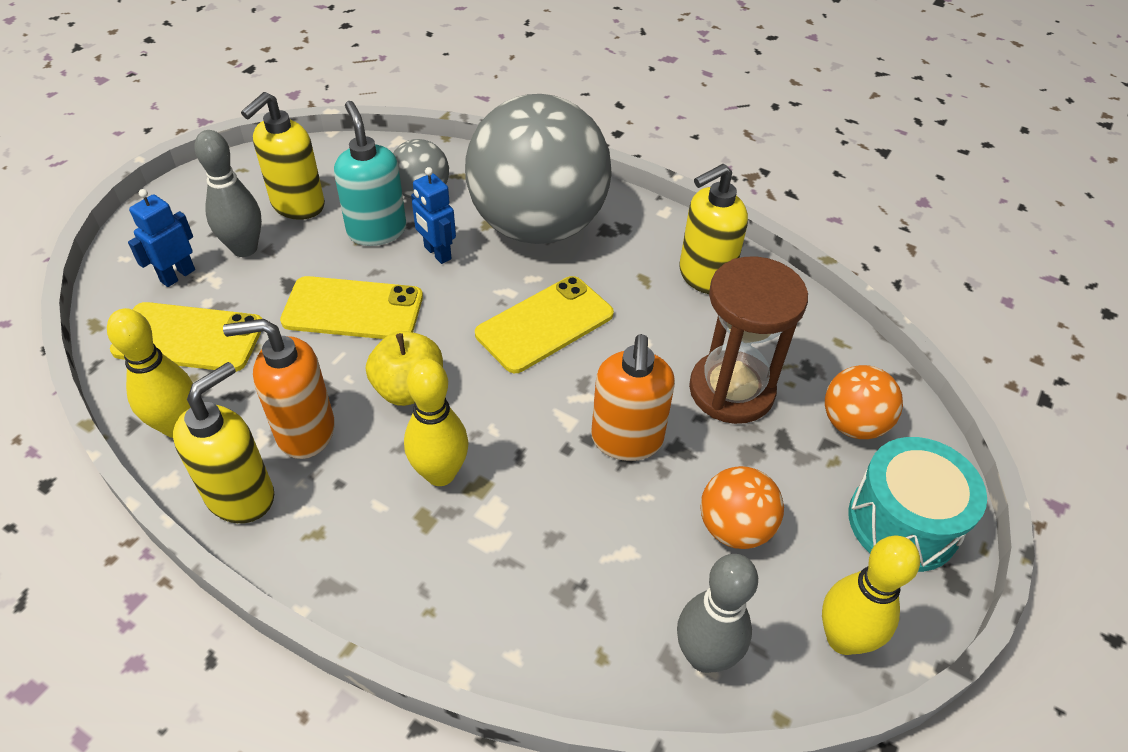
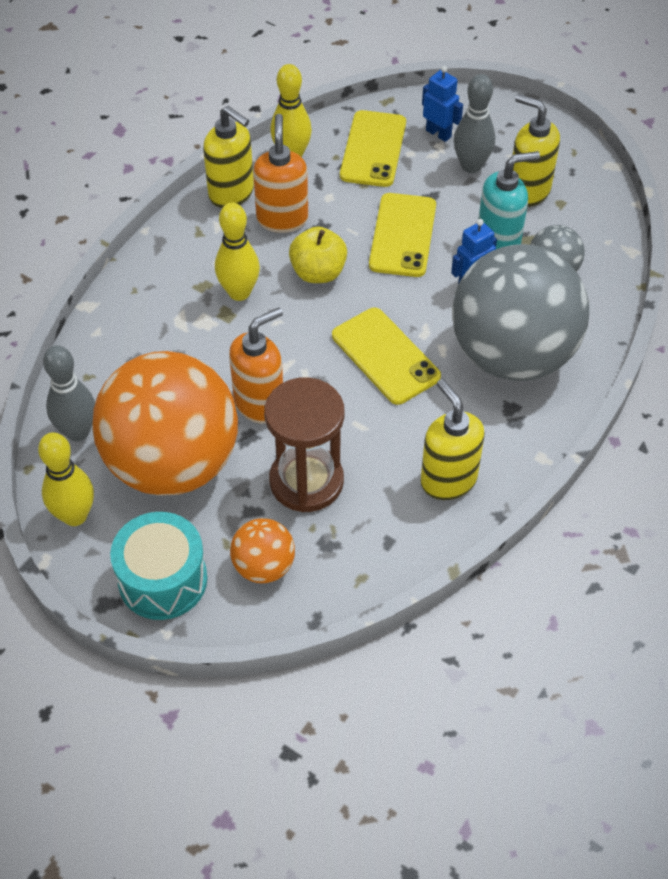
camera: 95 degrees right, 5 degrees up
(627, 440) = (259, 403): orange soap dispenser -> orange soap dispenser turned 135 degrees clockwise
(734, 528) = (172, 463): orange ball -> orange ball, size x2.29

